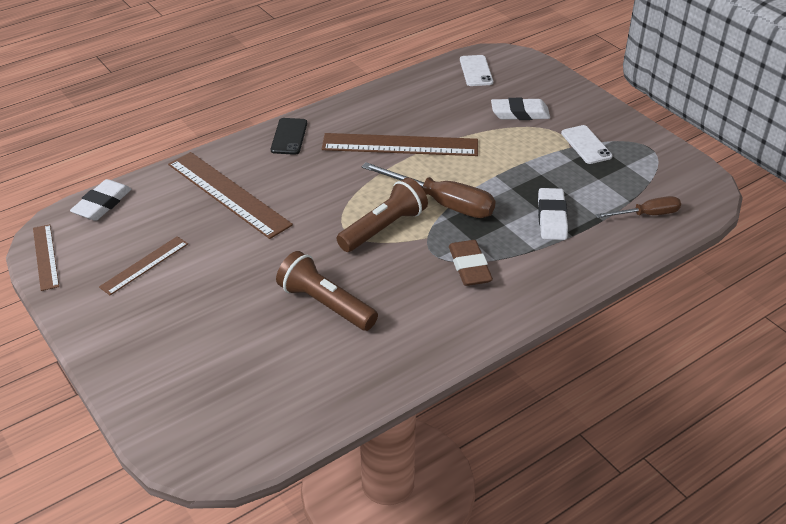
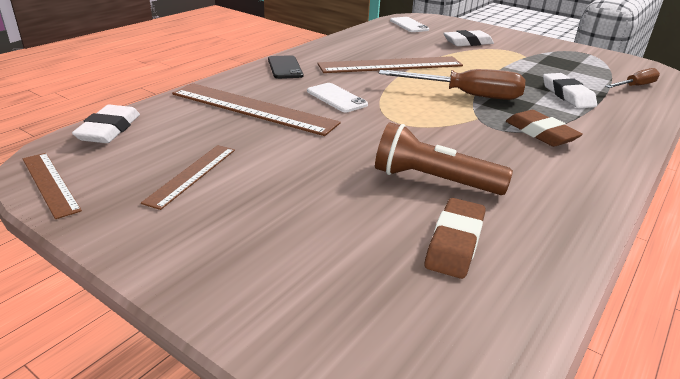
camera: 20 degrees left, 10 degrees down
(296, 365) = (455, 243): none -> brown eraser
(383, 228) = (431, 116): brown flashlight -> none
(586, 145) = (537, 54): white phone -> white phone (336, 98)

